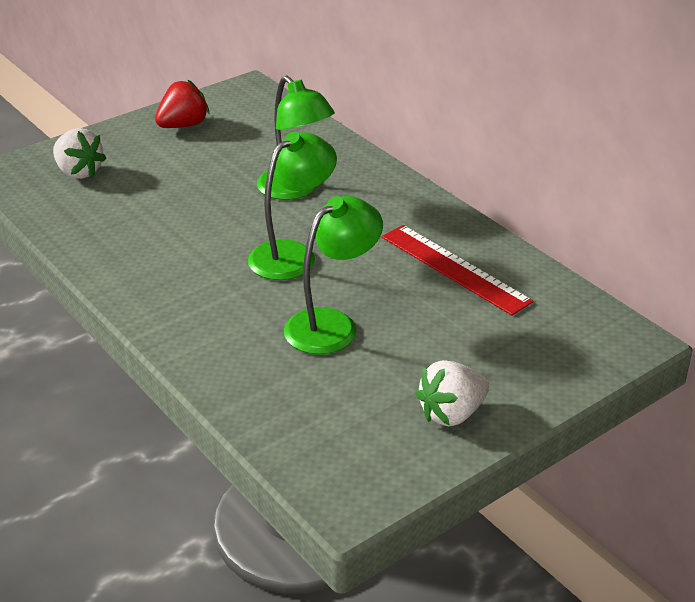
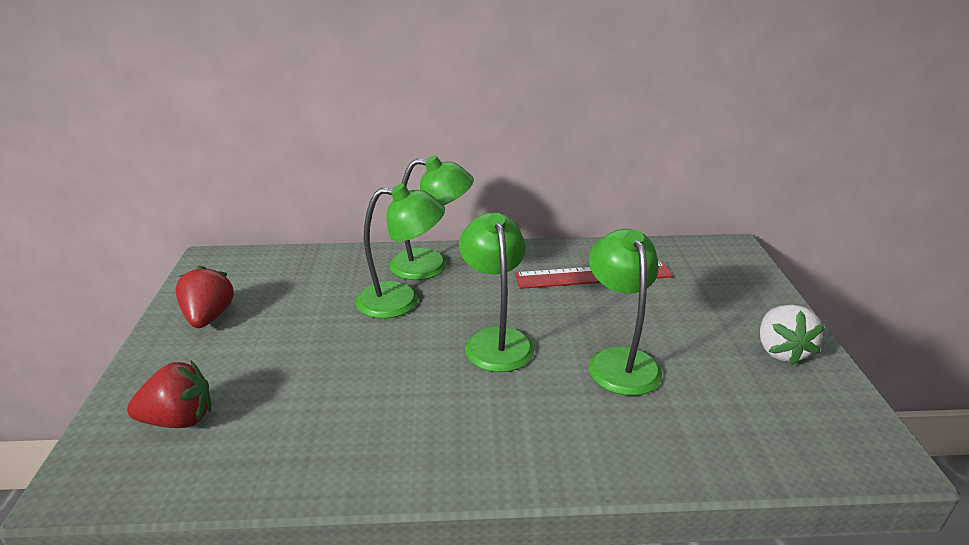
camera: 55 degrees left, 5 degrees down
(79, 172) = (179, 419): white strawberry -> red strawberry
(363, 181) = (431, 265): none -> green lamp

